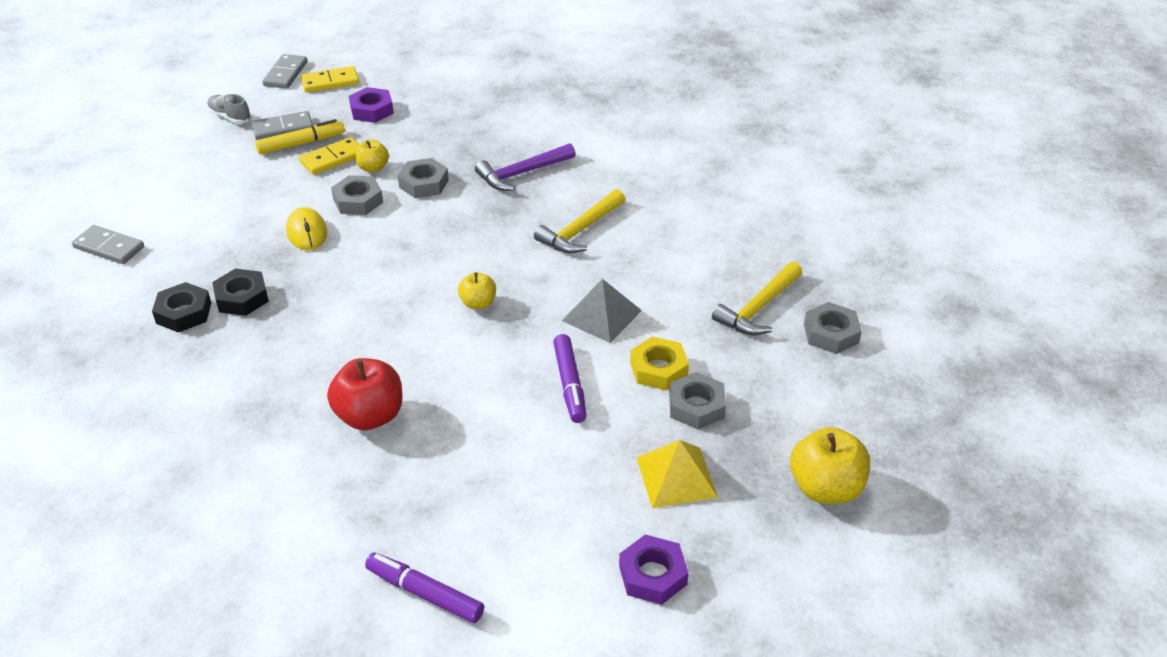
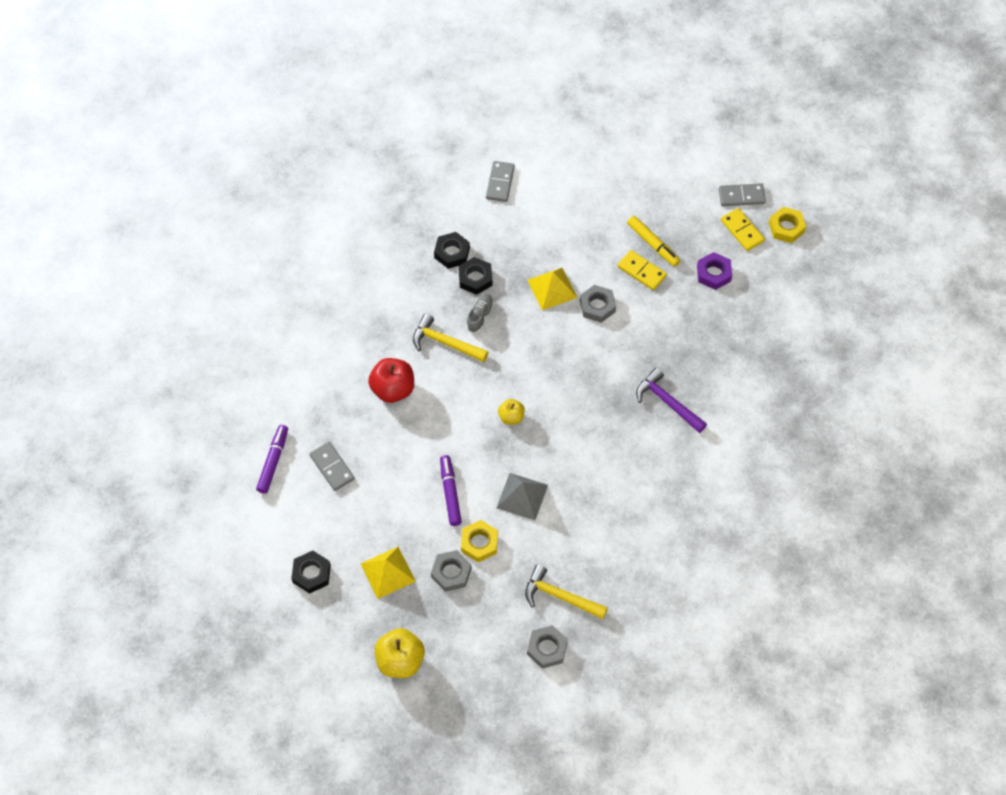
camera: 75 degrees right, 20 degrees up
(230, 117) = (670, 185): grey shoe -> grey shoe (480, 316)
(283, 128) = (667, 225): grey domino -> grey domino (332, 467)
(307, 232) = (552, 288): yellow mouse -> yellow pyramid
(347, 55) = (786, 227): none -> yellow nut
(373, 168) = (639, 301): yellow apple -> none
(424, 183) = (632, 341): grey nut -> none
(569, 384) = (450, 493): purple marker -> purple marker turned 105 degrees clockwise
(580, 230) = (611, 460): yellow hammer -> yellow hammer (445, 343)
(653, 575) = (311, 574): purple nut -> black nut

